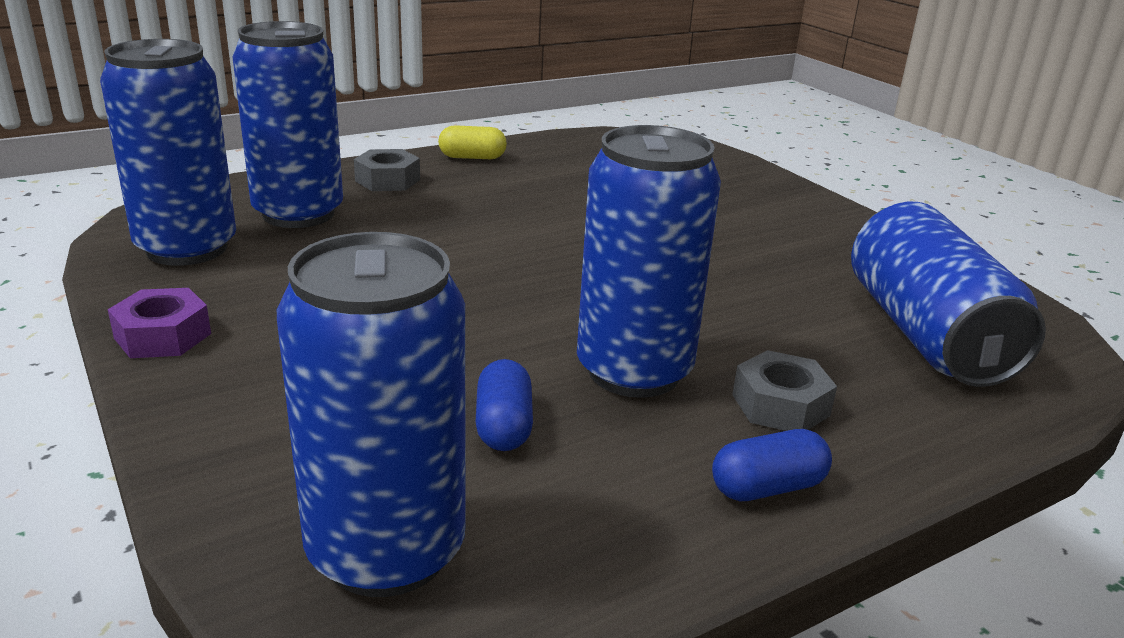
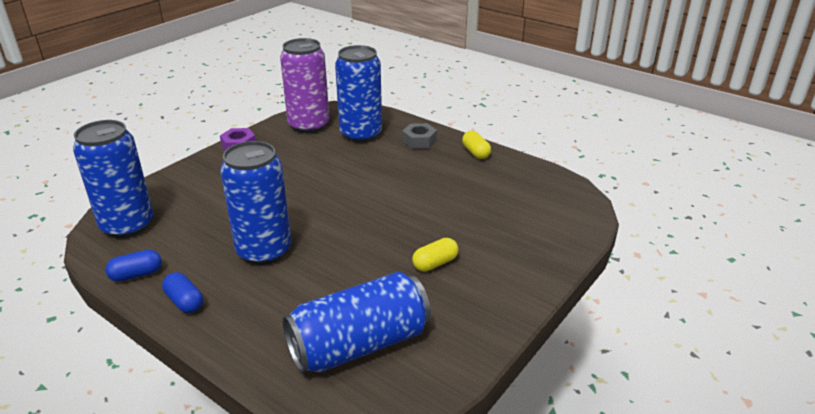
camera: 70 degrees right, 5 degrees up
(187, 248) = (309, 125): blue can -> purple can
(503, 426) = (207, 229): blue capsule -> blue capsule (136, 274)
(748, 245) = (435, 263): none -> yellow capsule
(780, 405) = (253, 298): grey nut -> none

